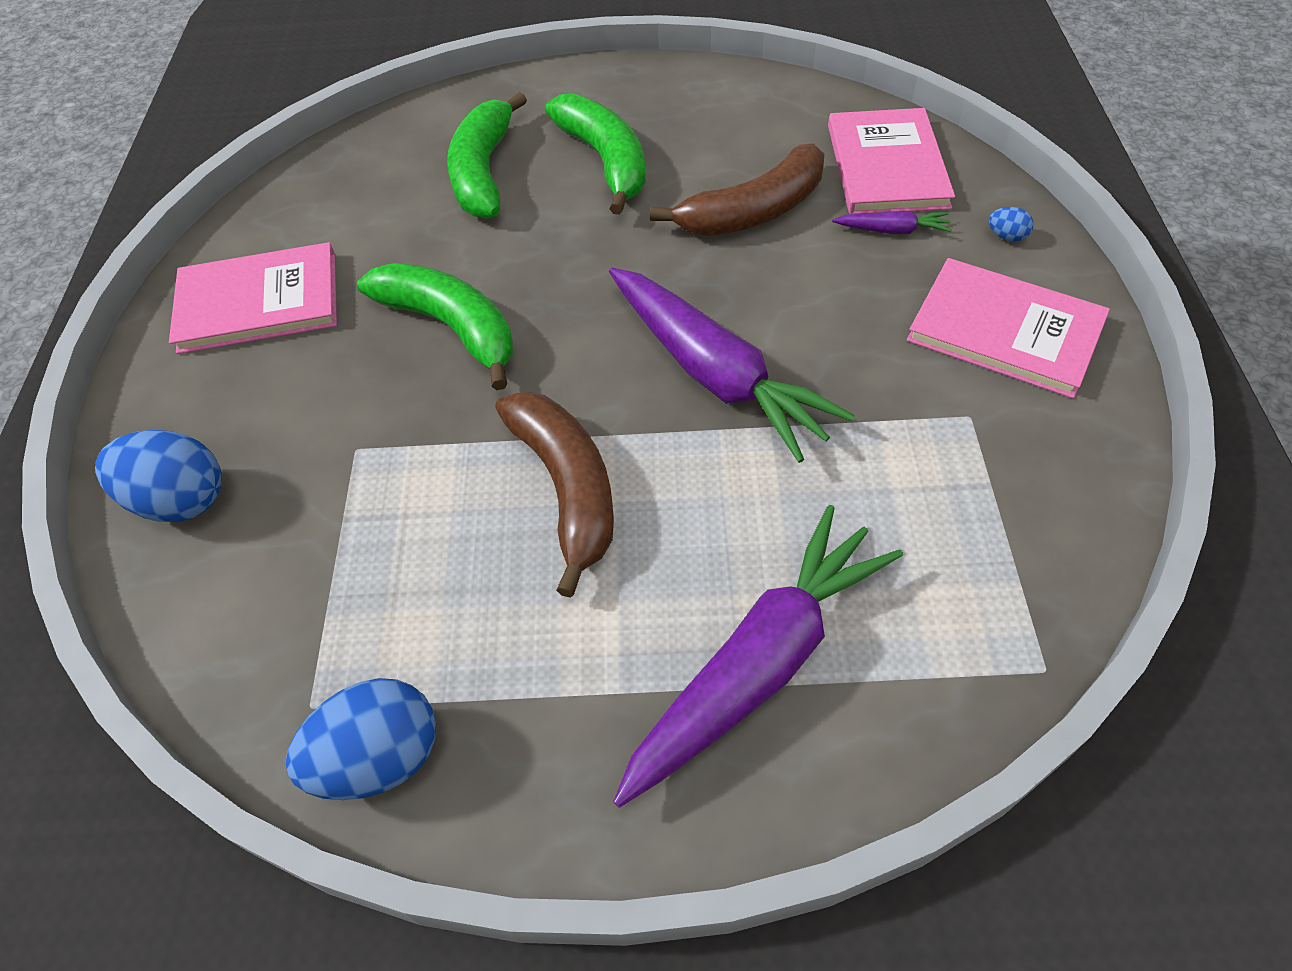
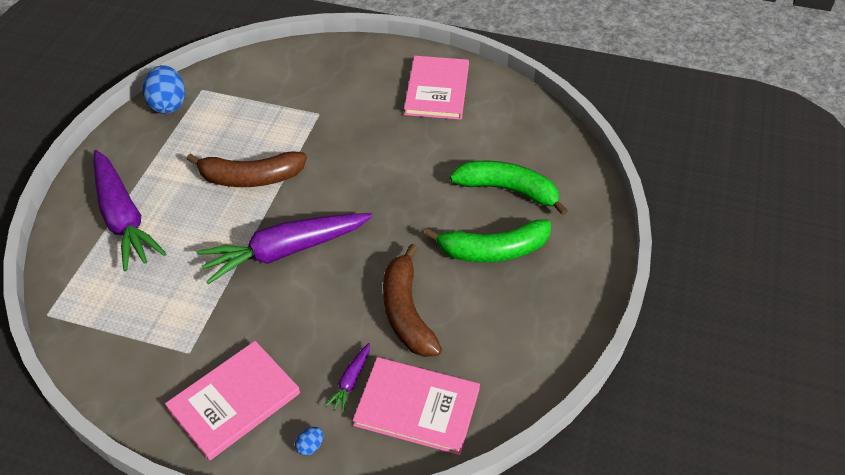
camera: 105 degrees right, 5 degrees down
(180, 500) = (323, 61): blue egg -> none
(451, 327) = (379, 156): green banana -> none

